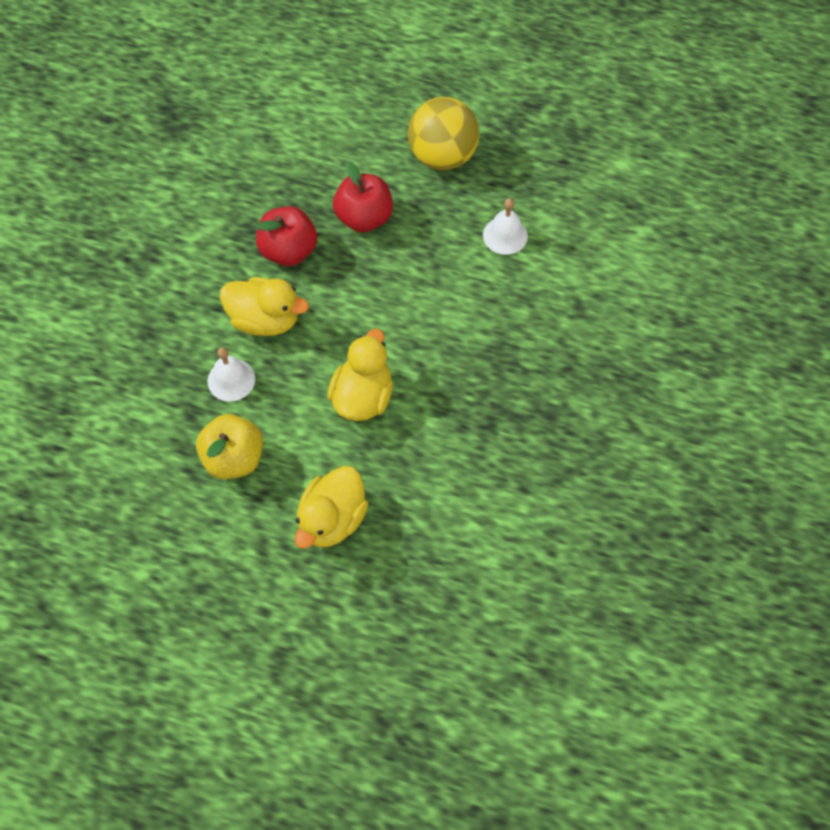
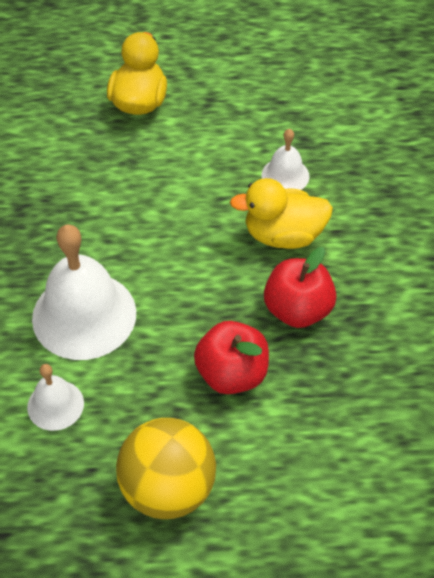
camera: 160 degrees right, 10 degrees down
(234, 458) = (246, 120): yellow apple -> none
(362, 396) = (153, 197): yellow duck -> none
(462, 300) = (84, 315): none -> white bell

